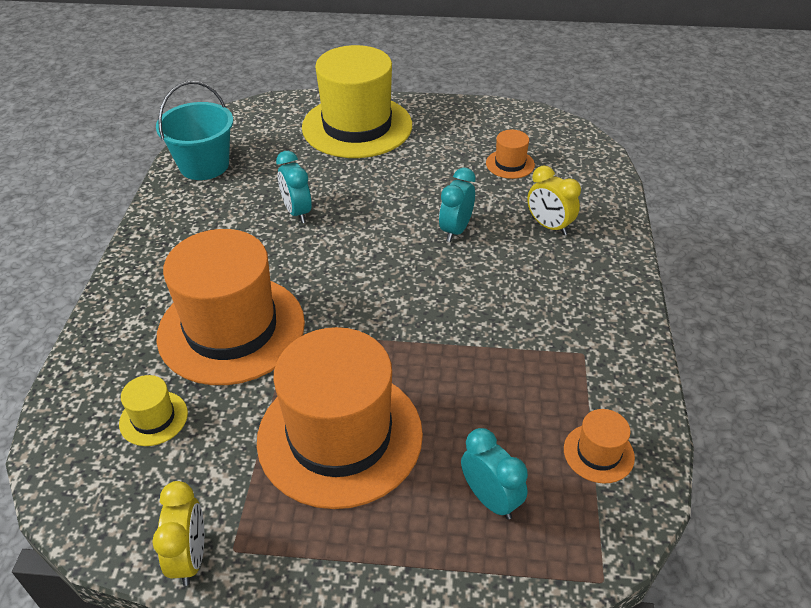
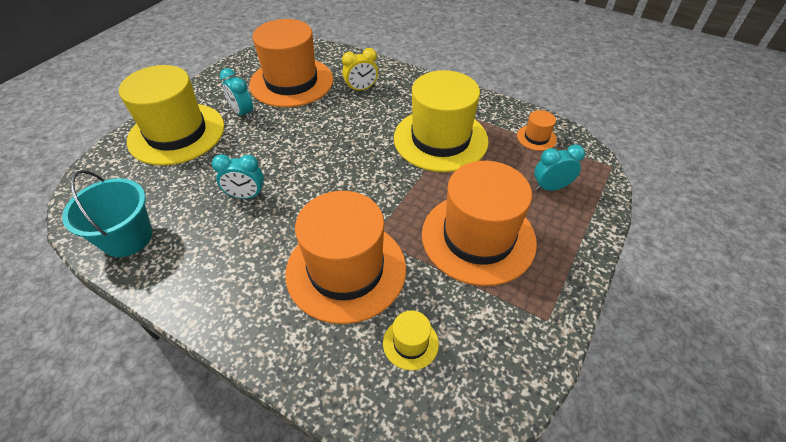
camera: 65 degrees left, 5 degrees up
(190, 557) = (546, 347): yellow clock -> none
(455, 230) = (333, 126): turquoise clock -> turquoise clock (242, 113)
(507, 339) = (440, 139): none -> yellow hat
(510, 164) = (291, 82): orange hat -> orange hat, size x2.41

